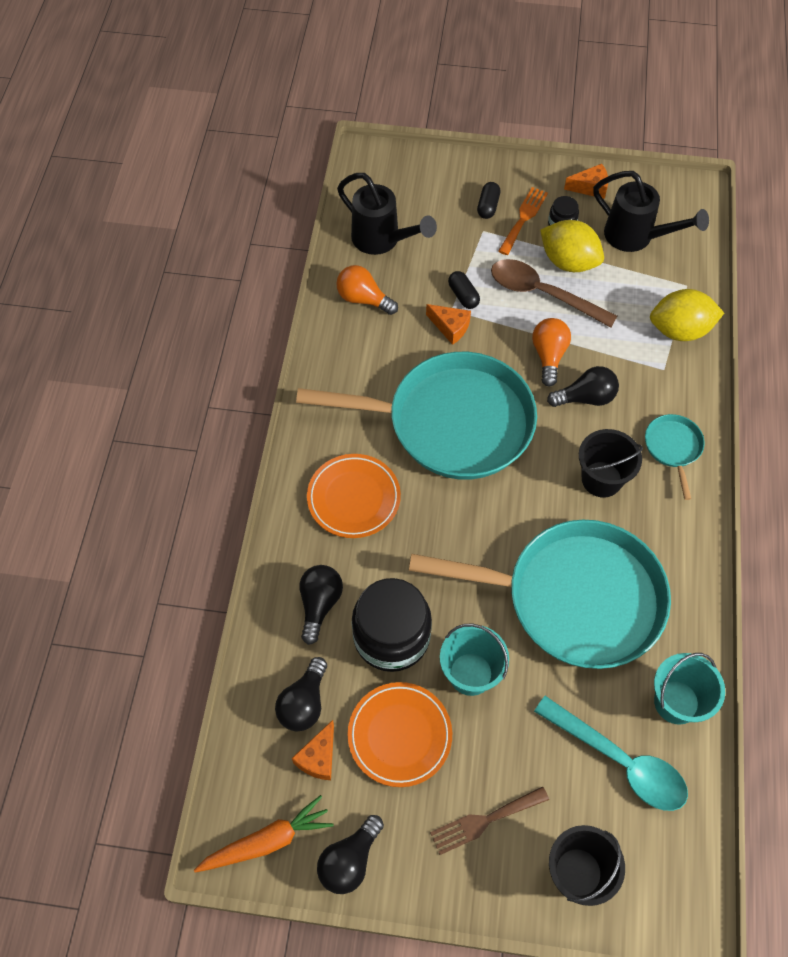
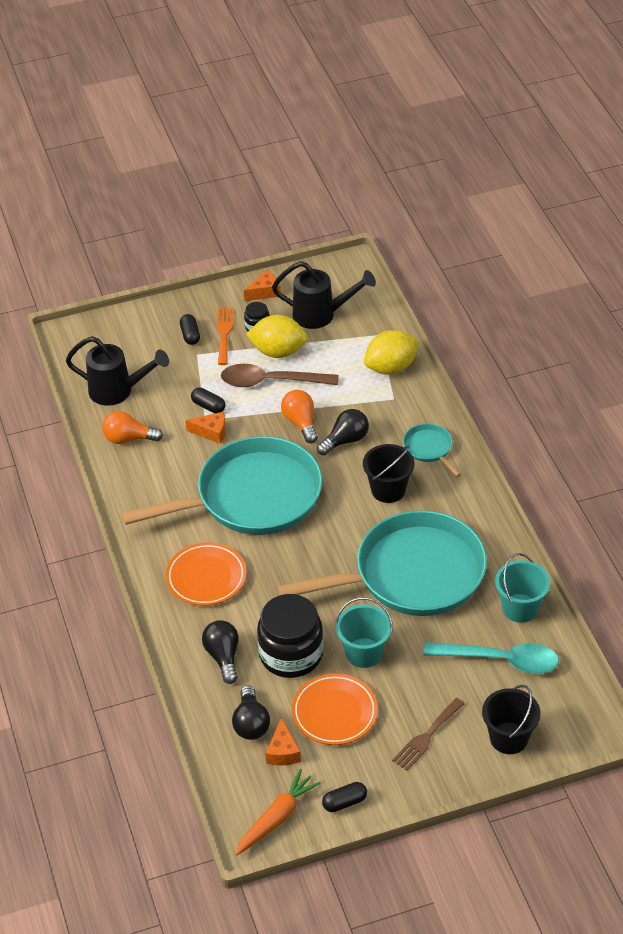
camera: 25 degrees left, 15 degrees down
(349, 860) = (344, 802): black light bulb -> black capsule

